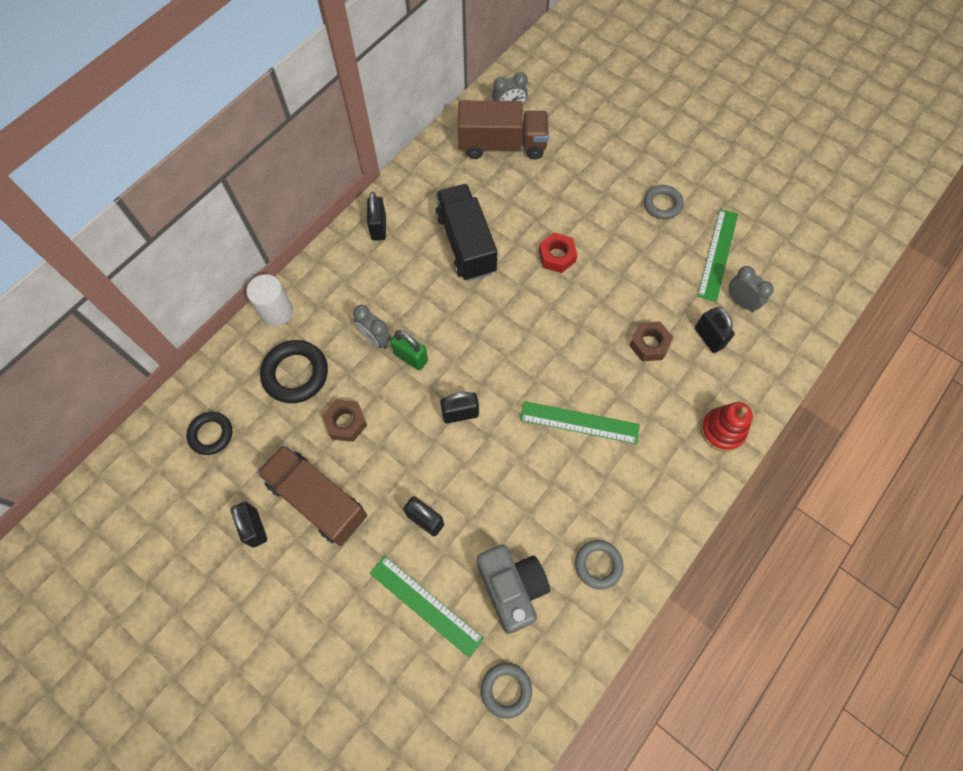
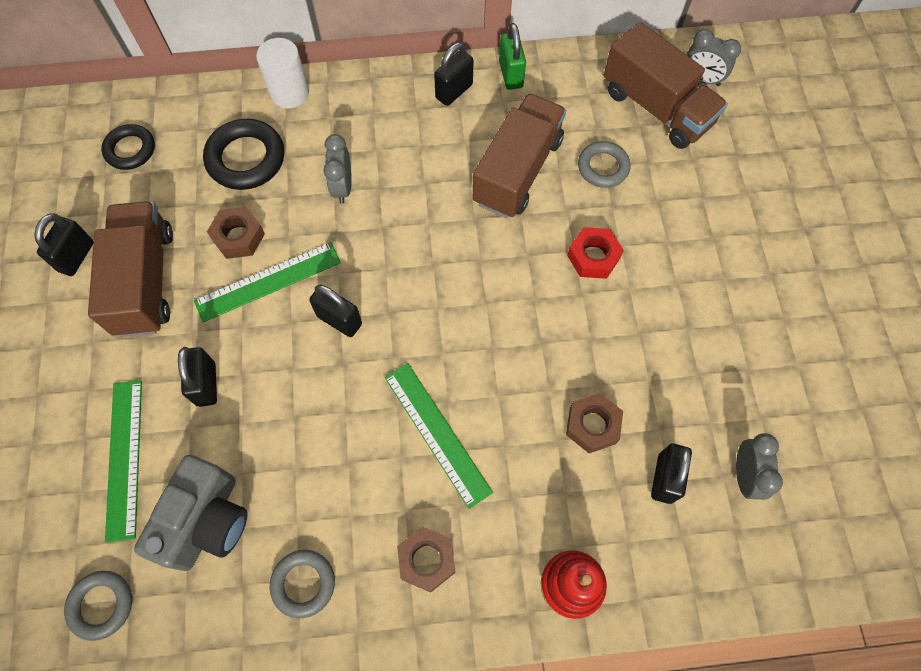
camera: 45 degrees right, 0 degrees up
(411, 357) = (353, 230): green padlock -> green padlock (511, 74)
(466, 243) = (517, 171): black truck -> brown truck
(644, 489) = (427, 560): none -> brown nut
(662, 204) = (766, 300): grey ring -> grey ring (603, 167)
(718, 254) = (773, 403): green ruler -> green ruler (268, 281)

